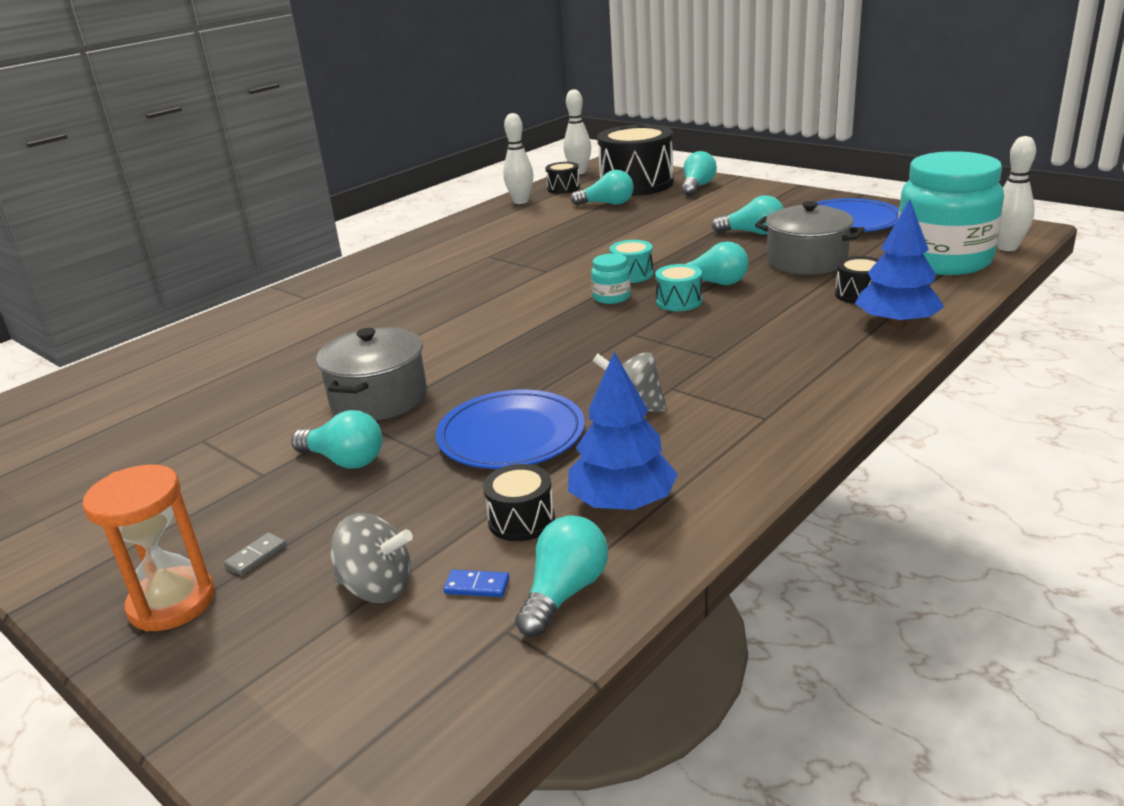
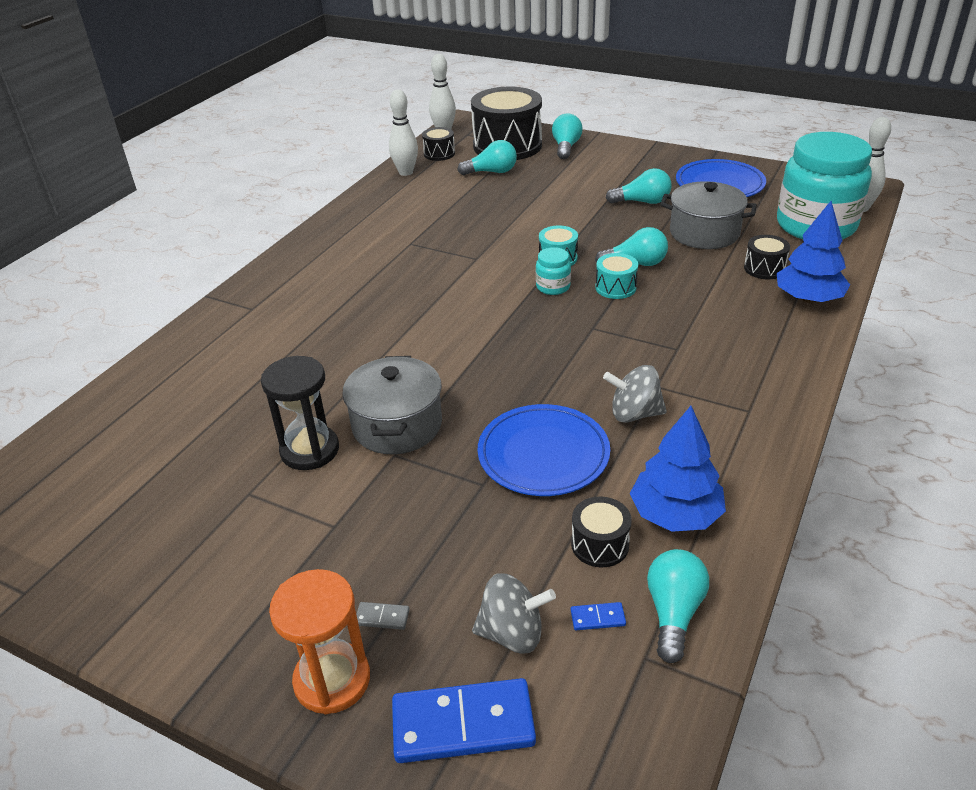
camera: 15 degrees left, 10 degrees up
(256, 556) = (382, 617): grey domino -> grey domino turned 75 degrees clockwise
(273, 662) = (463, 724): none -> blue domino
(282, 411) = (309, 450): none -> black hourglass
(344, 460) = (404, 500): turquoise light bulb -> none

